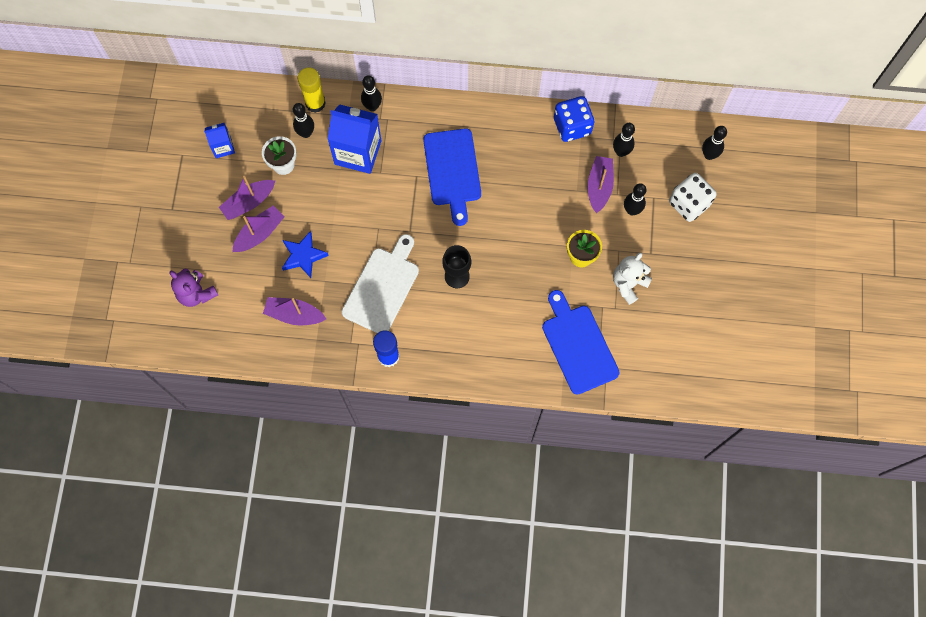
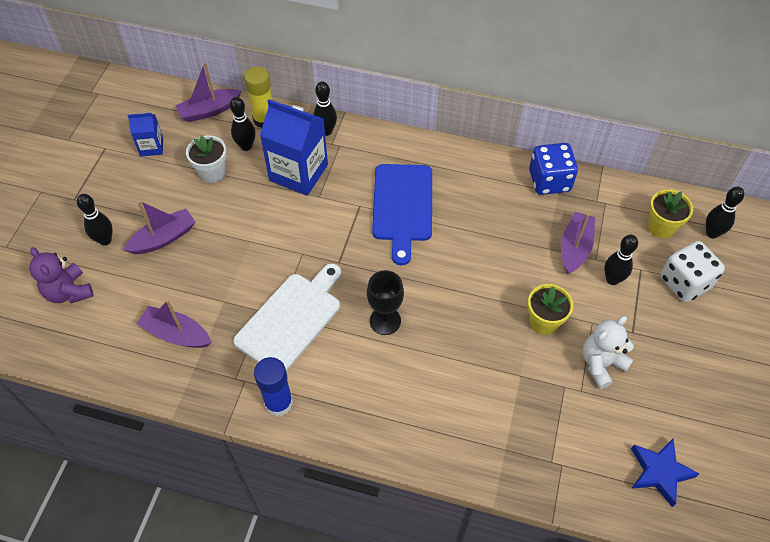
camera: 10 degrees right, 15 degrees down
(249, 202) = (162, 205): purple boat -> purple boat (209, 110)
(303, 256) = (206, 270): blue star -> blue star (659, 472)
(578, 345) = (527, 430): blue cutting board -> none
(621, 152) = (604, 215): black bowling pin -> black bowling pin (105, 240)
(667, 156) = (661, 227): none -> yellow flower pot

